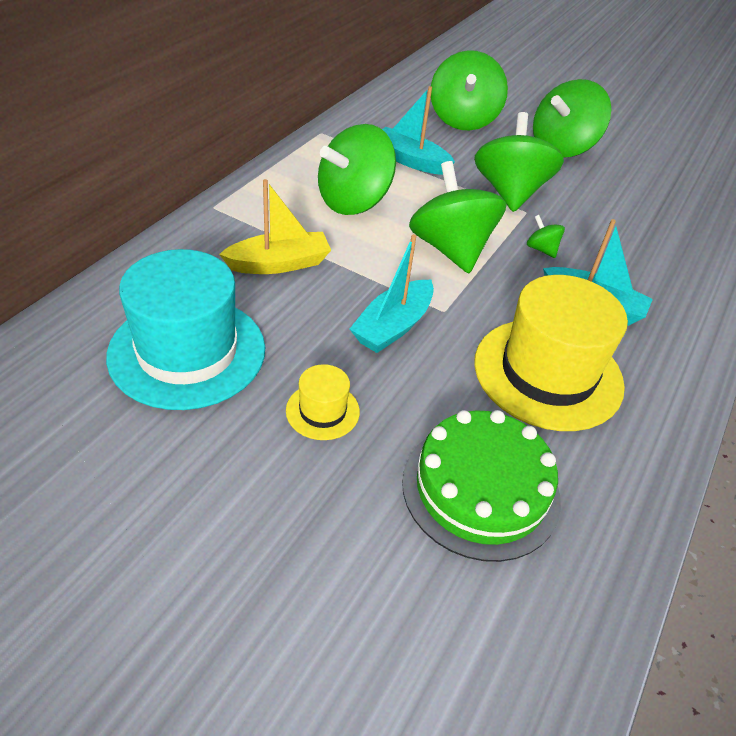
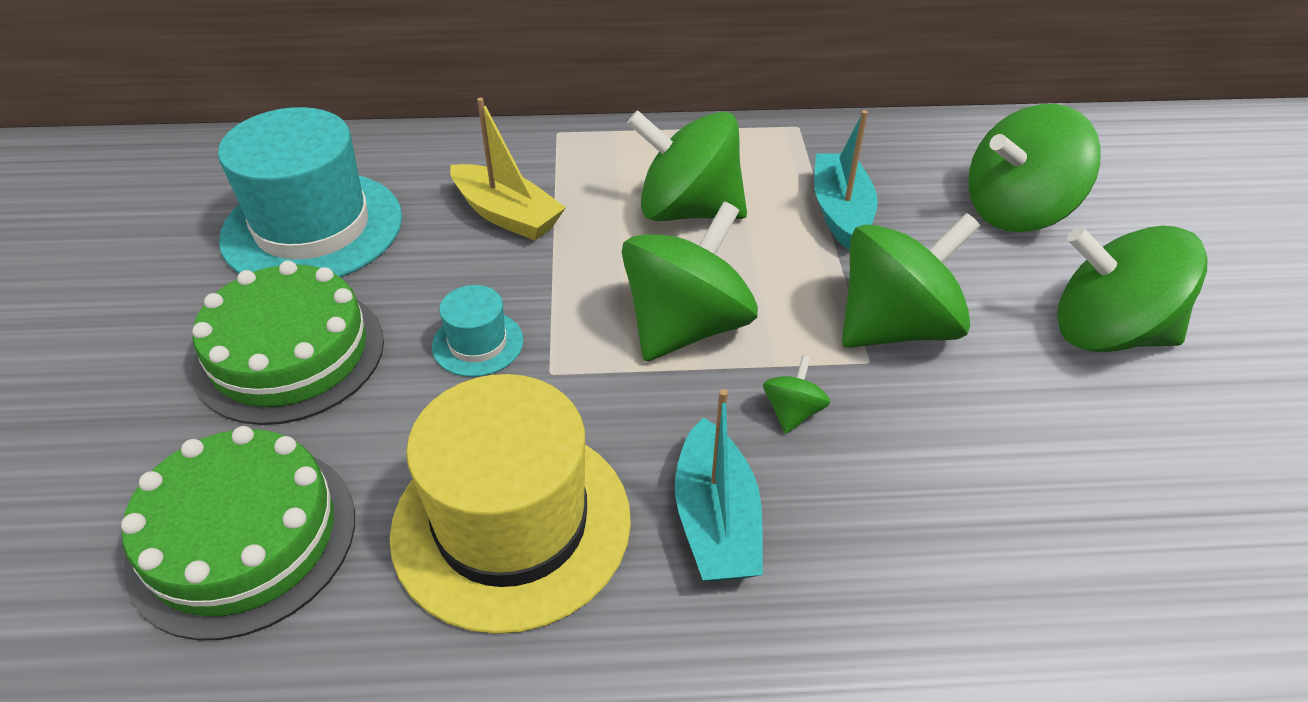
camera: 60 degrees right, 0 degrees up
(322, 411) = (290, 353): yellow hat -> green cake
(393, 326) = (478, 343): turquoise boat -> turquoise hat

